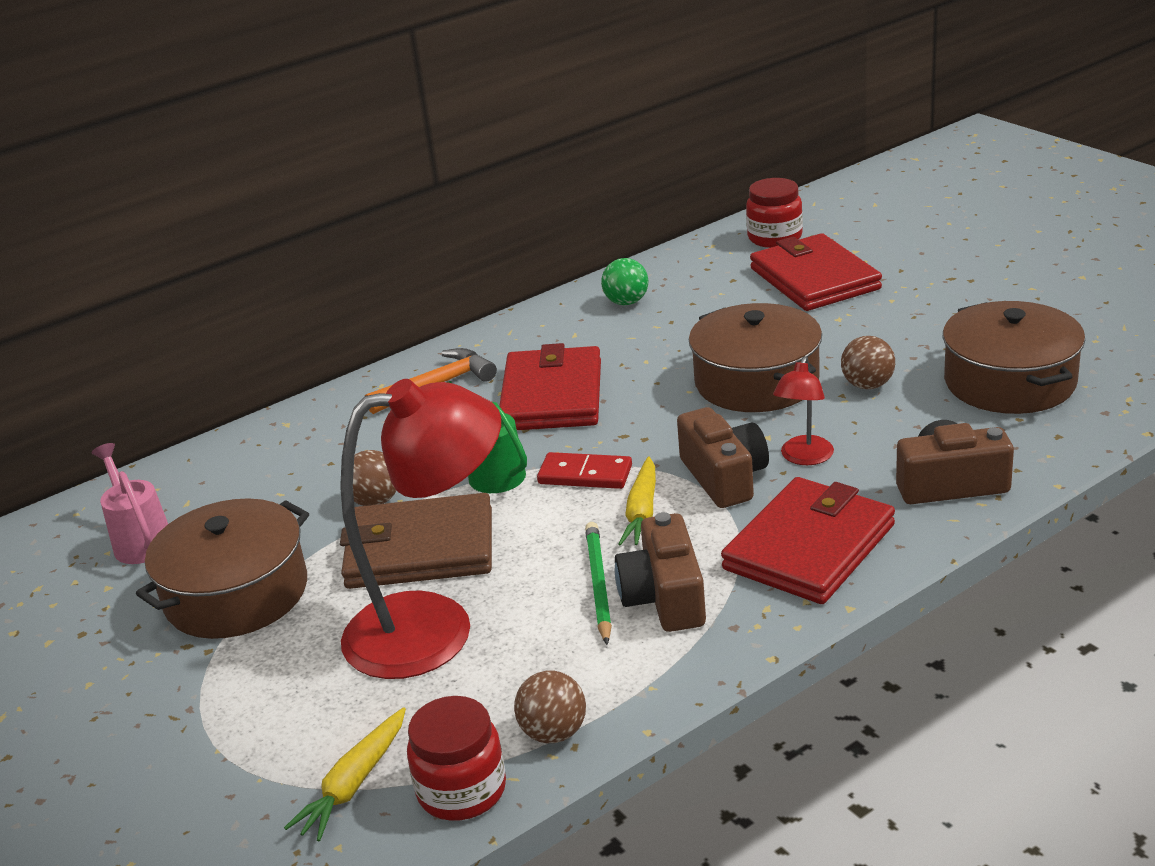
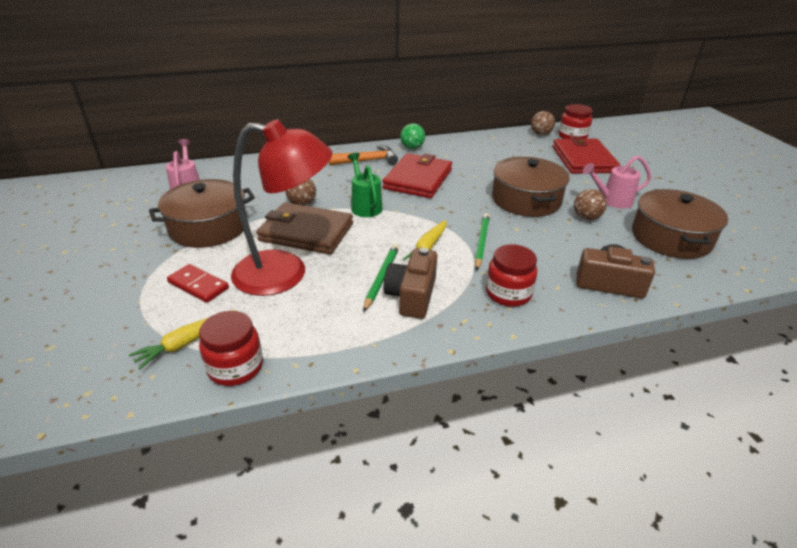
camera: 15 degrees right, 5 degrees up
(553, 733) = (305, 352): brown ball -> brown ball (540, 134)
(585, 474) = (410, 220): red domino -> red domino (198, 285)
(626, 302) = (481, 147): green ball -> green ball (412, 148)
(724, 477) = (481, 242): brown camera -> green pencil
(804, 458) = (531, 245): red lamp -> none
(809, 547) = (508, 293): red wallet -> red jar
(895, 343) = (612, 201): none -> pink watering can

